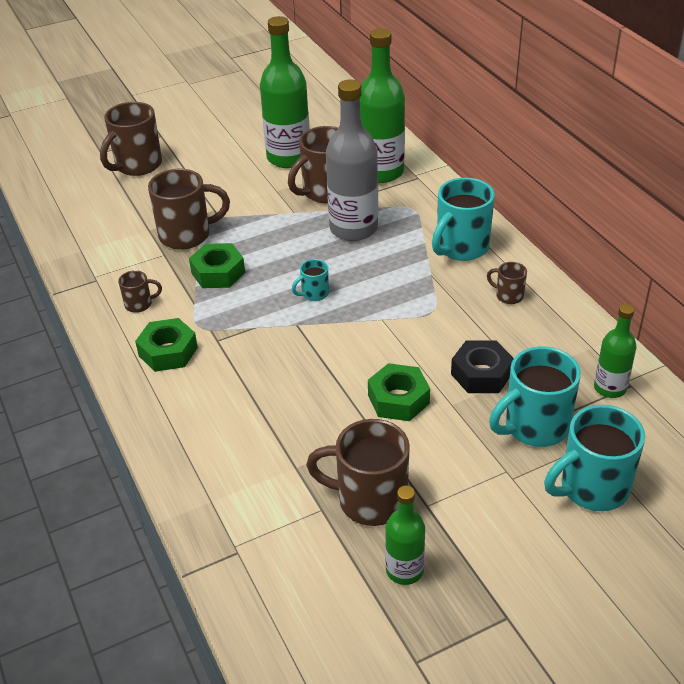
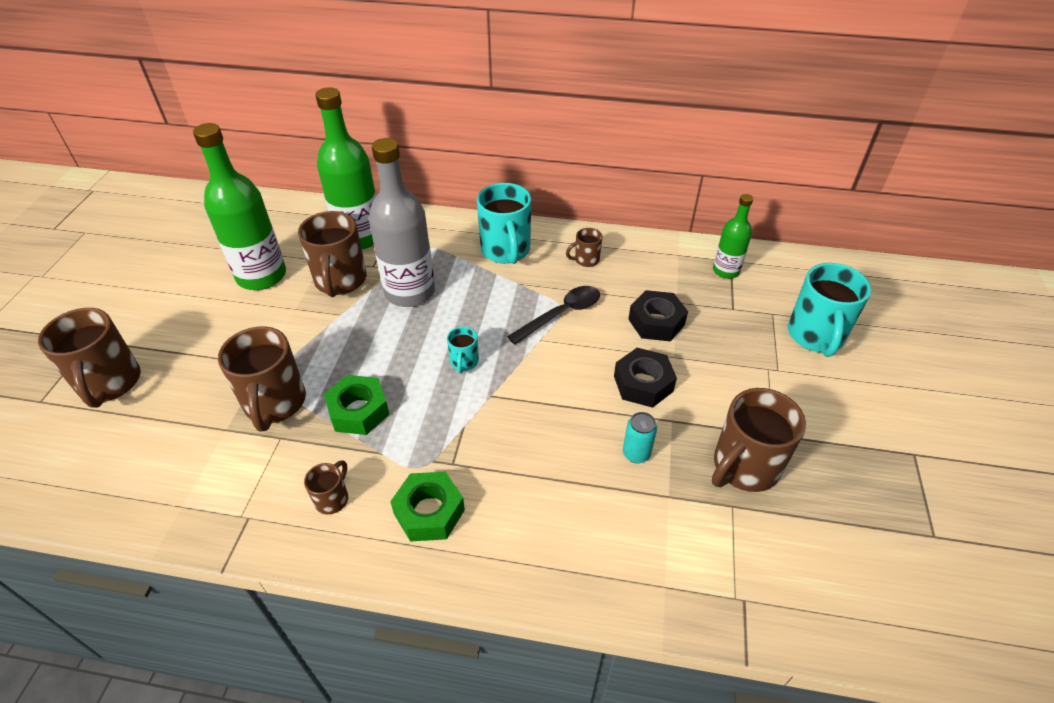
camera: 55 degrees left, 5 degrees up
(187, 235) = (275, 404): brown mug -> brown mug turned 150 degrees clockwise
(319, 429) = (636, 453): none -> turquoise can
(398, 399) = (643, 383): green nut -> black nut
(404, 570) = (834, 488): green bottle -> none
(424, 316) = (561, 314): none -> black spoon
(534, 427) = (734, 328): turquoise mug -> none

